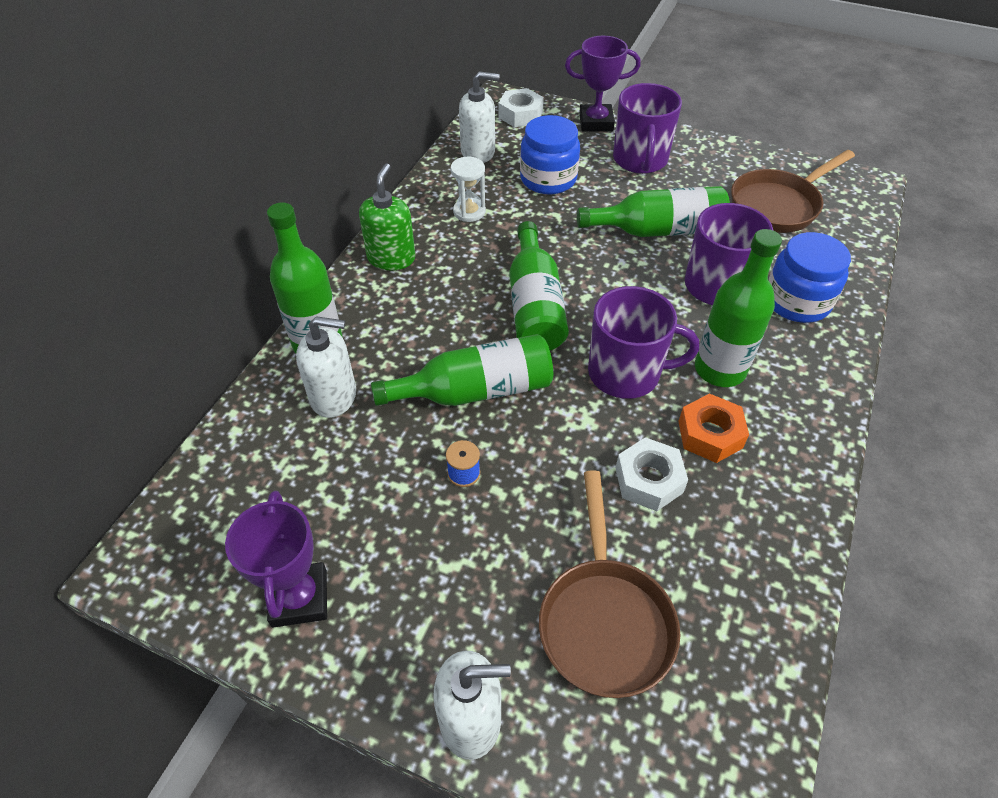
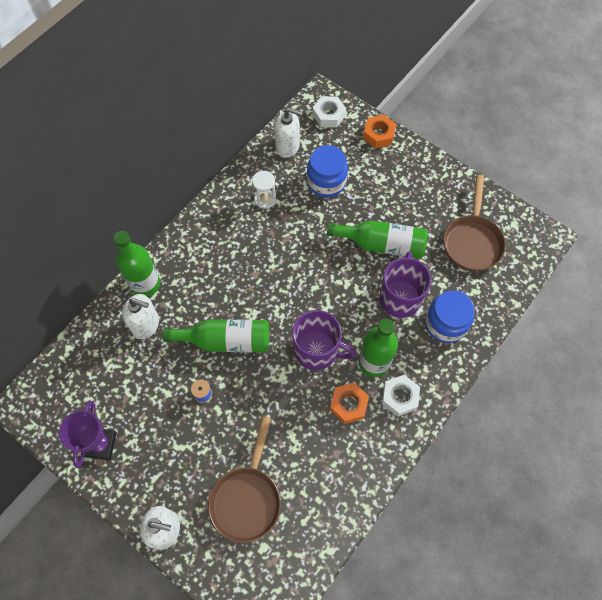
camera: 15 degrees right, 15 degrees up
(391, 258) = (205, 227): green soap dispenser -> none
(535, 305) = (281, 286): green bottle -> none
(596, 122) = (379, 135): purple trophy -> orange nut
(640, 160) = (395, 178): purple mug -> none
(649, 480) = (302, 424): white nut -> white nut (399, 397)
(778, 205) = (472, 241): brown pan -> brown pan turned 60 degrees counterclockwise

